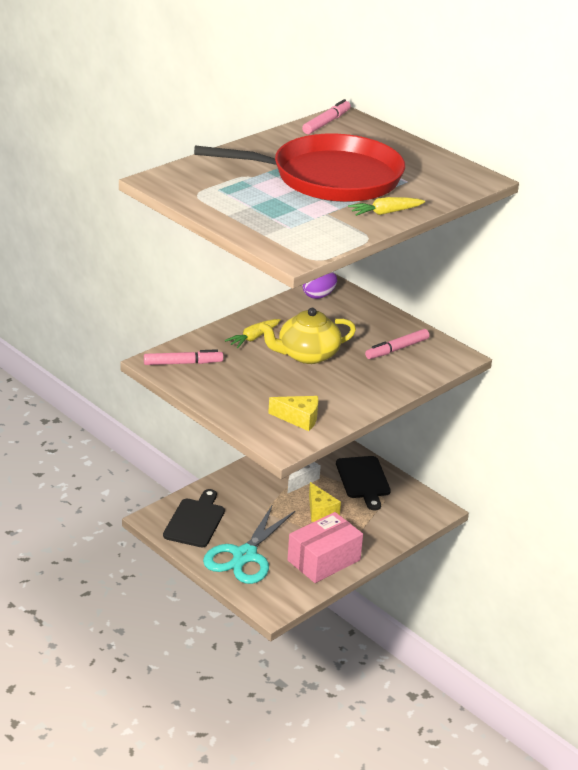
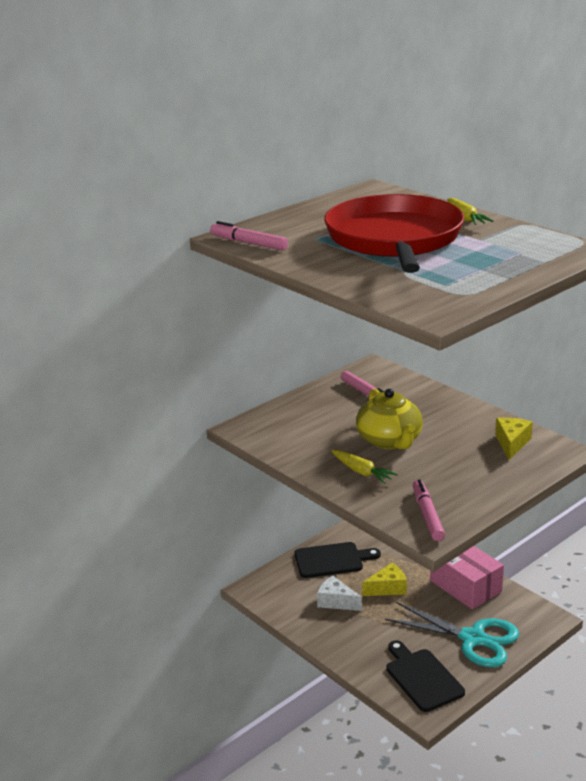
camera: 85 degrees left, 5 degrees down
(195, 521) = (422, 678): black cutting board -> black cutting board turned 45 degrees clockwise
(318, 296) = (264, 435): purple egg -> none

